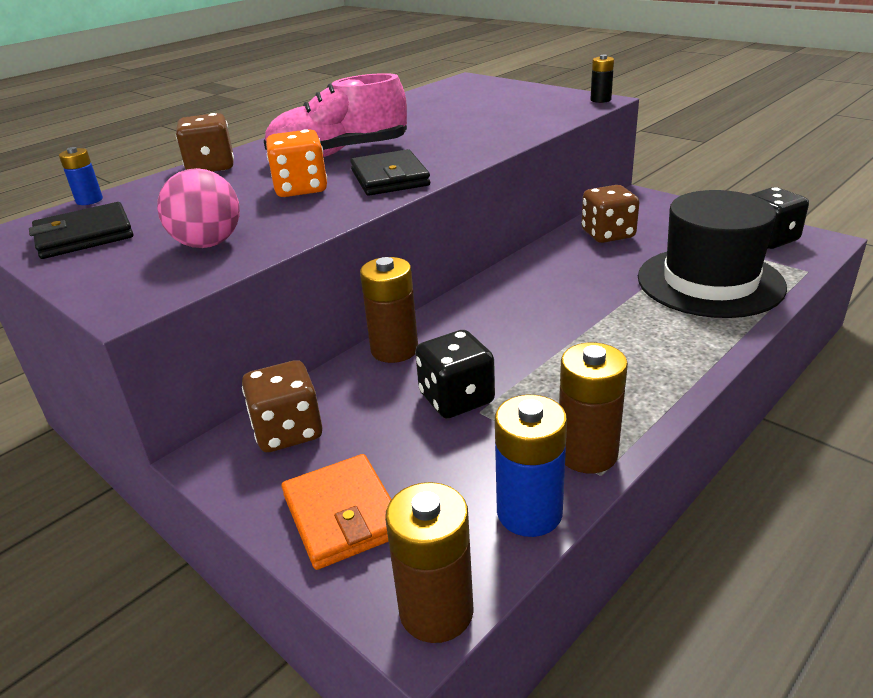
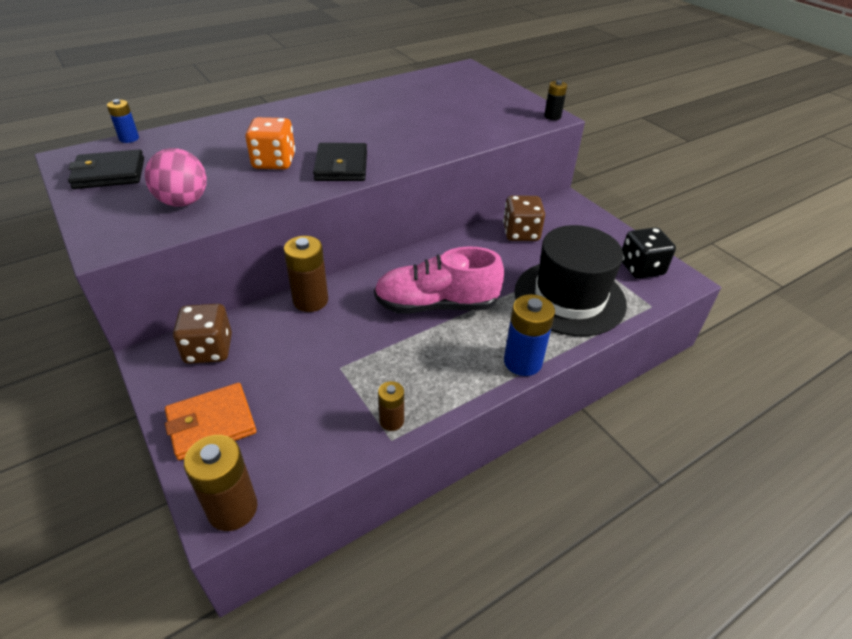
camera: 10 degrees right, 10 degrees up
(211, 167) = (225, 124): brown dice -> none
(339, 153) = (321, 131): pink shoe -> pink shoe (436, 305)
(342, 515) = (211, 423): orange wallet -> orange wallet turned 75 degrees clockwise
(456, 399) = (330, 353): black dice -> none
(529, 513) = (328, 455): blue battery -> blue battery (522, 362)
(587, 453) = (391, 421): brown battery -> brown battery, size x0.58

